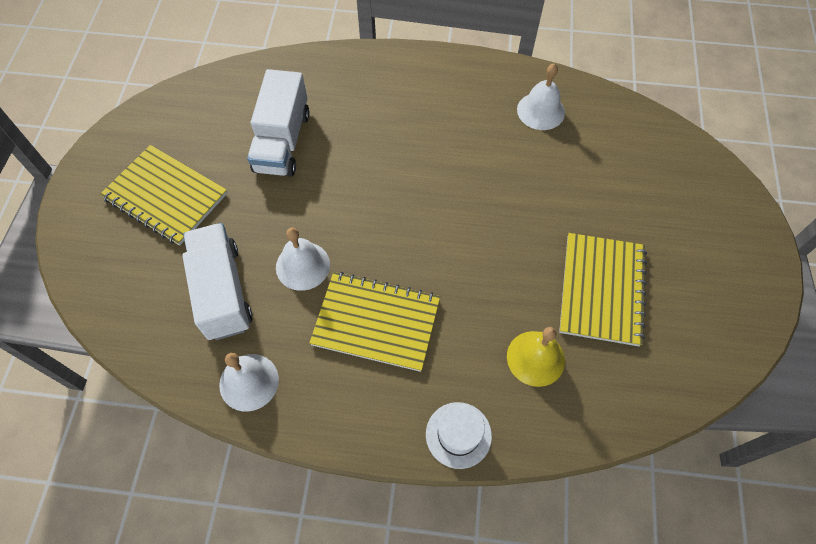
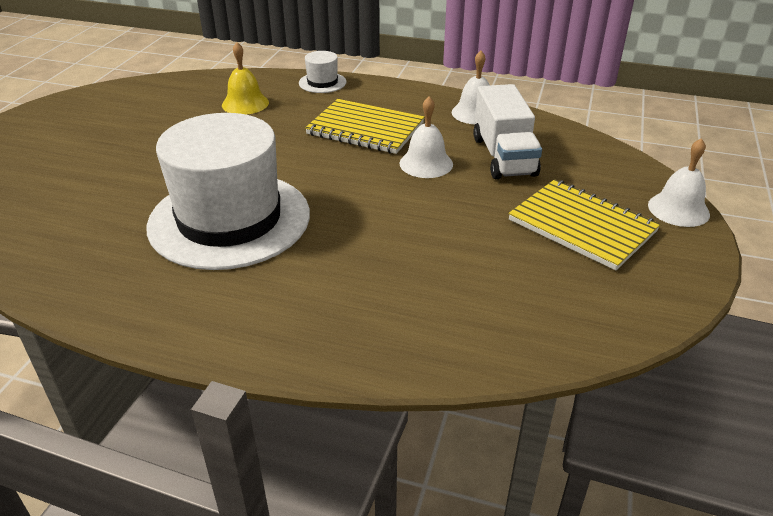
camera: 170 degrees left, 25 degrees down
(282, 141) = (442, 261): white truck -> none
(460, 161) = (229, 219): none -> white hat
(540, 111) = (94, 256): white bell -> white bell (678, 209)
(601, 290) = (162, 127): yellow notebook -> none

